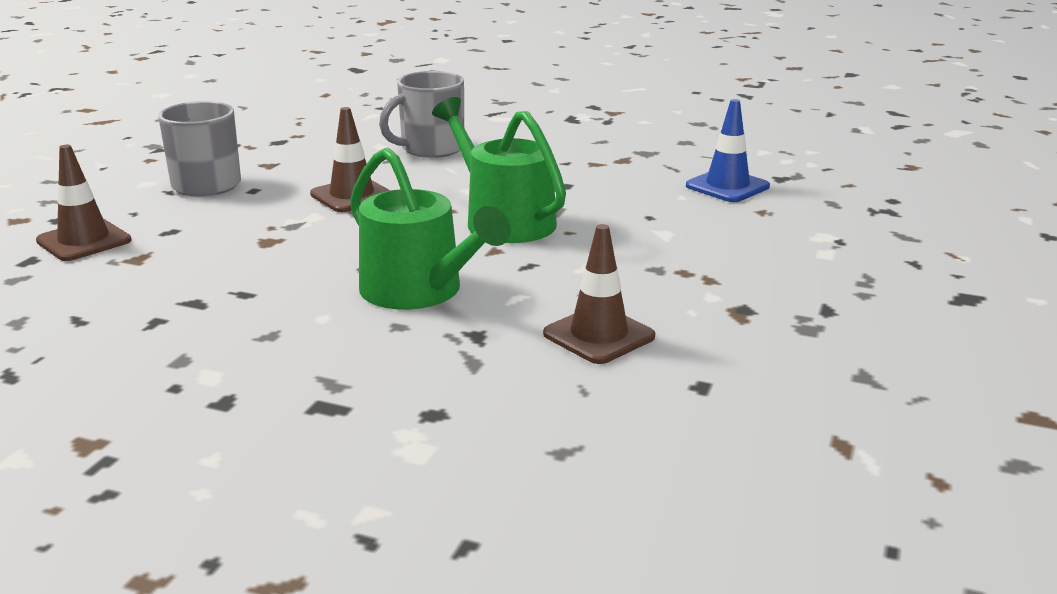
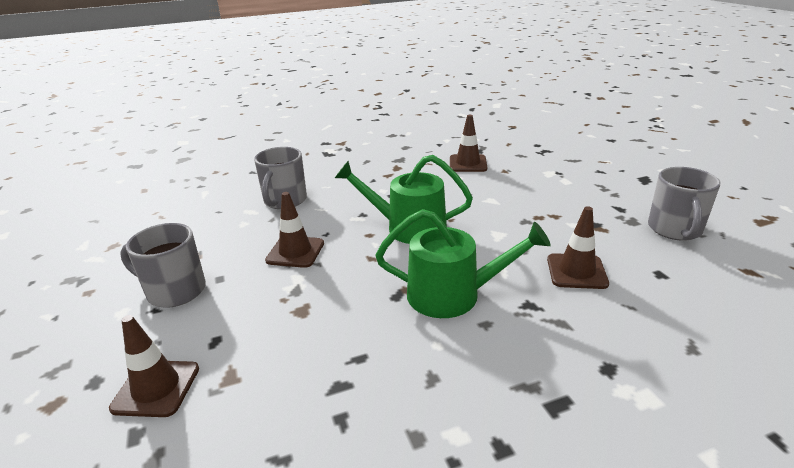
camera: 40 degrees left, 5 degrees up
(727, 186) = (468, 163): blue traffic cone -> brown traffic cone
(849, 362) = (675, 230): none -> grey mug

